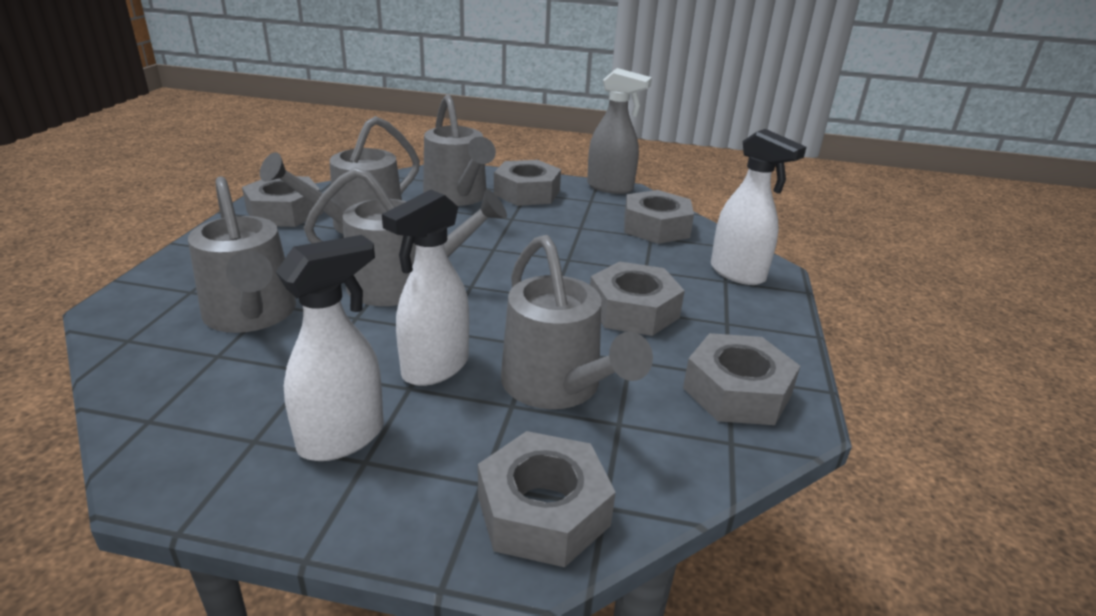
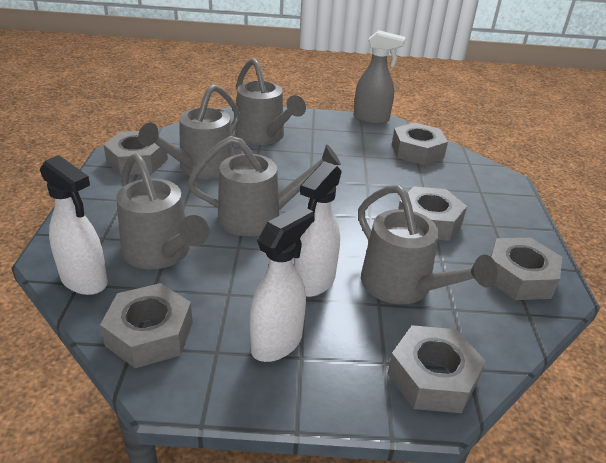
camera: 10 degrees left, 5 degrees up
(527, 192) = (313, 128): grey nut -> grey nut (150, 334)
(738, 274) = (487, 185): white spray bottle -> white spray bottle (84, 281)

